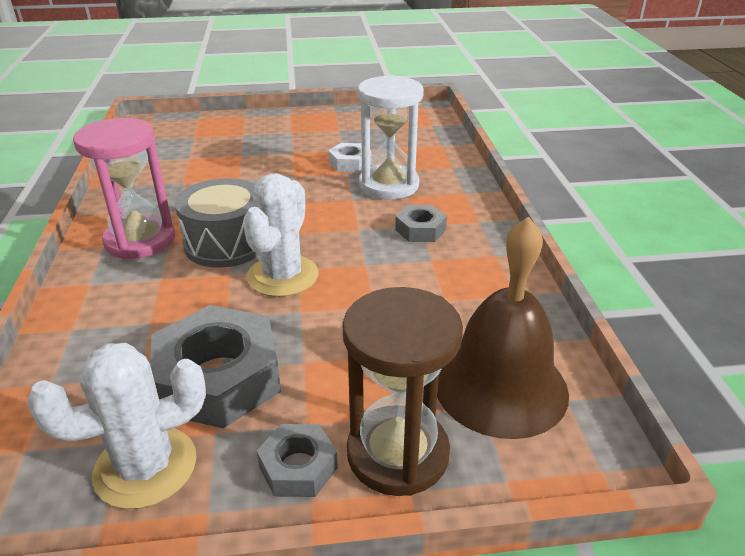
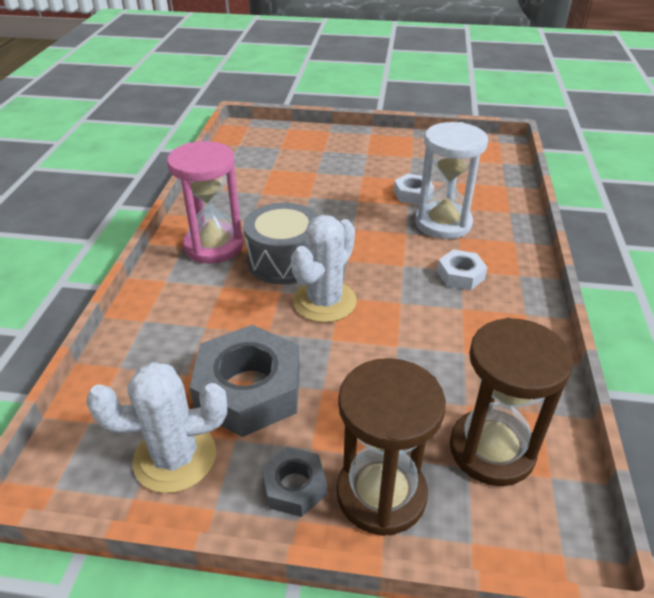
camera: 15 degrees right, 5 degrees up
(420, 230) = (460, 275): grey nut -> white nut
(500, 386) = (491, 450): brown bell -> brown hourglass

